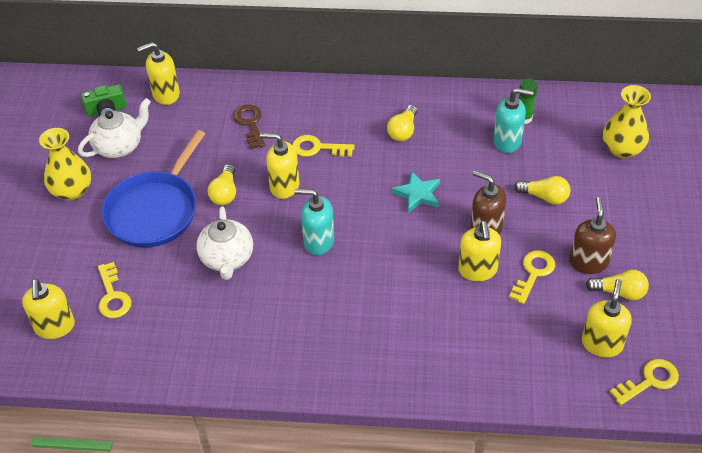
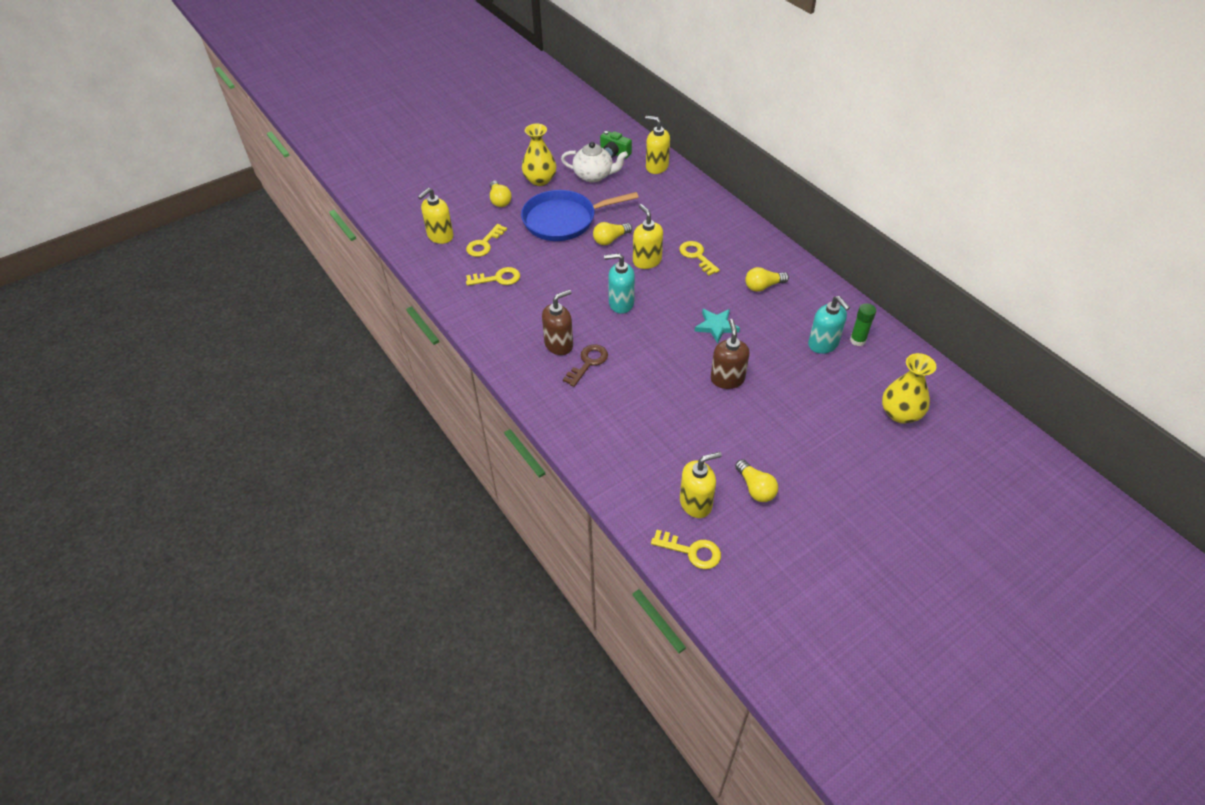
camera: 50 degrees right, 0 degrees up
(227, 259) = (561, 272): white teapot -> none
(250, 124) = (679, 215): brown key -> brown key (588, 363)
(318, 241) = (621, 303): turquoise soap dispenser -> turquoise soap dispenser turned 60 degrees counterclockwise
(477, 270) = (686, 396): yellow soap dispenser -> none
(533, 273) = (717, 428): yellow key -> yellow key (497, 278)
(544, 197) = (795, 394): yellow light bulb -> yellow light bulb (499, 200)
(588, 262) = (763, 454): brown soap dispenser -> brown soap dispenser (559, 344)

